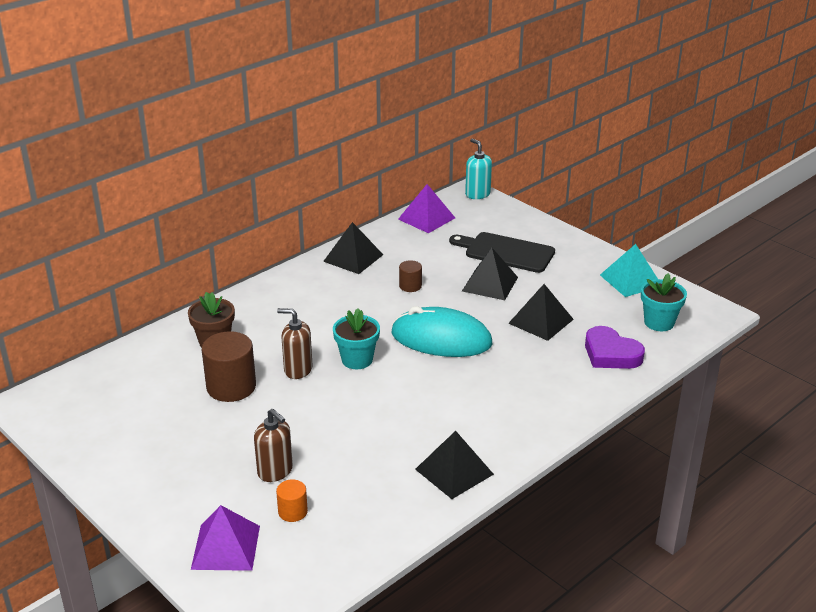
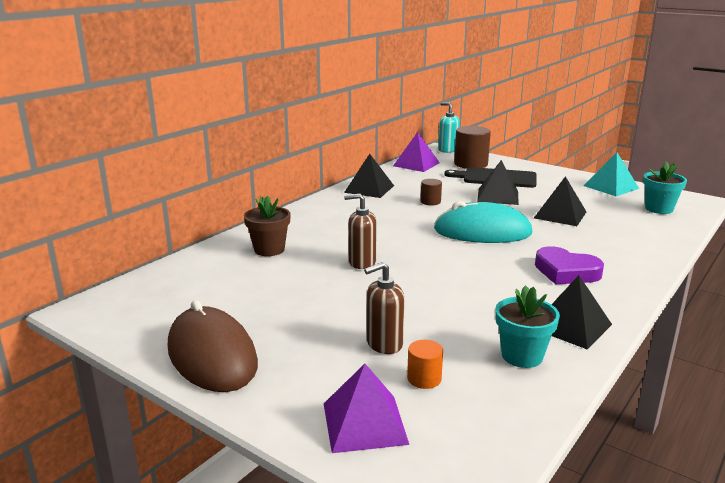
camera: 10 degrees left, 10 degrees down
(126, 466) = (212, 355): none -> brown mouse
(231, 387) = (301, 280): brown cylinder -> brown cylinder (471, 164)
(275, 471) = (384, 344): brown soap dispenser -> brown soap dispenser turned 120 degrees clockwise
(357, 360) = (415, 251): turquoise flower pot -> turquoise flower pot (522, 356)
(611, 354) = (638, 230): purple heart -> purple heart (566, 272)

